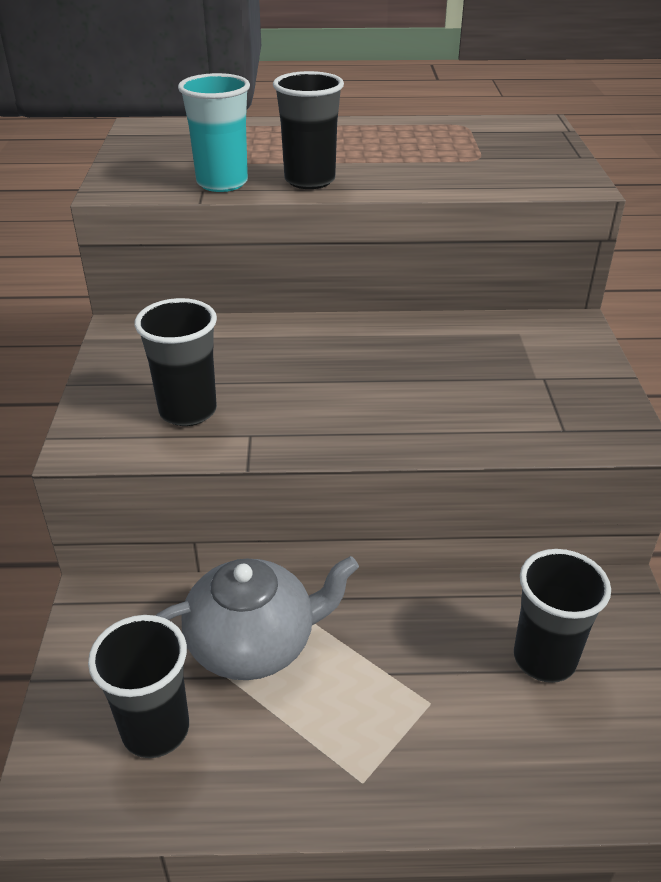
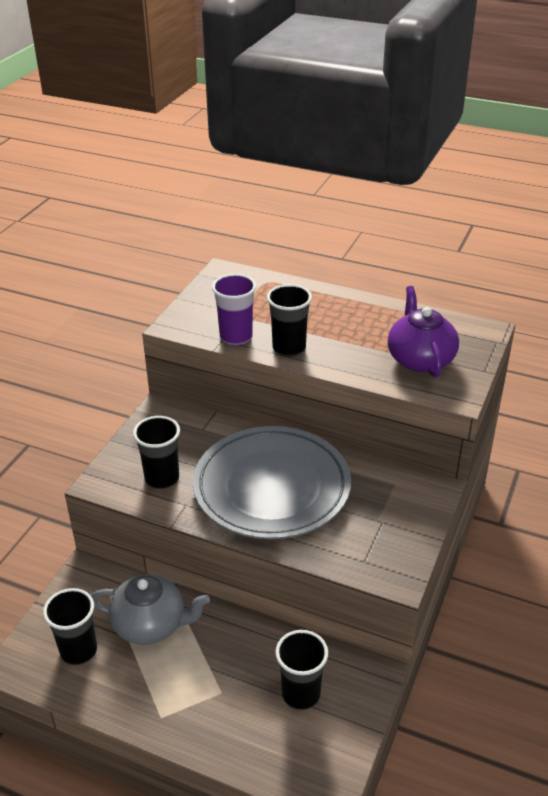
camera: 25 degrees right, 0 degrees up
(222, 183) = (236, 337): turquoise cup -> purple cup
(362, 379) = (272, 487): none -> grey plate
(492, 160) = (420, 359): none -> purple teapot

